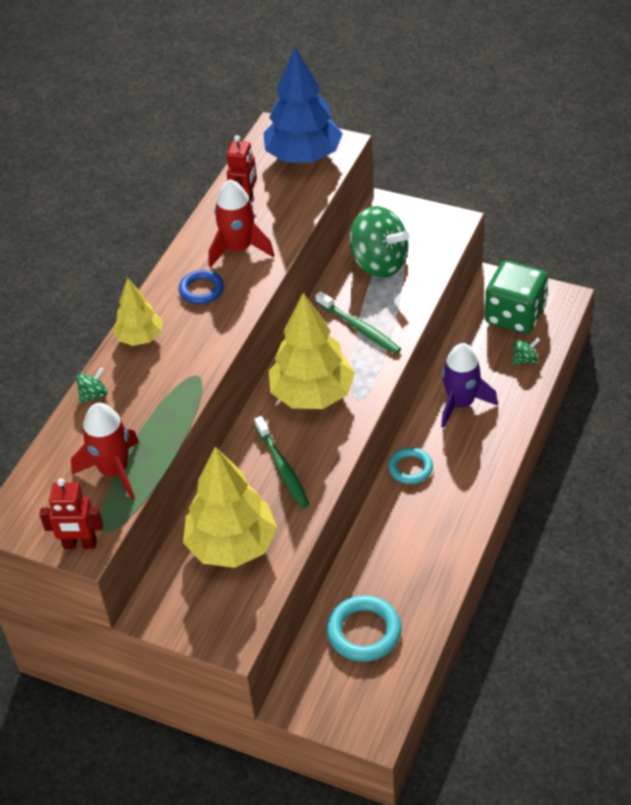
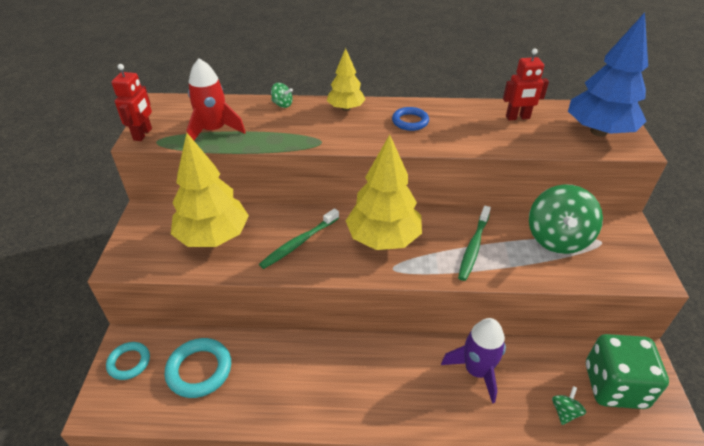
camera: 65 degrees right, 5 degrees down
(80, 544) = (143, 134): red robot -> red robot turned 150 degrees counterclockwise
(239, 249) = (466, 127): red rocket -> none
(410, 468) = (383, 352): turquoise ring -> turquoise ring (129, 362)
(525, 360) = (564, 412): green spinning top -> green spinning top turned 105 degrees counterclockwise

